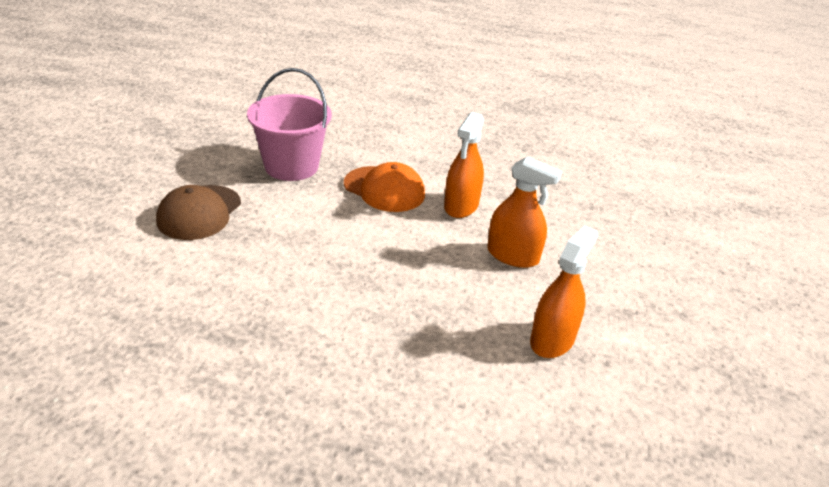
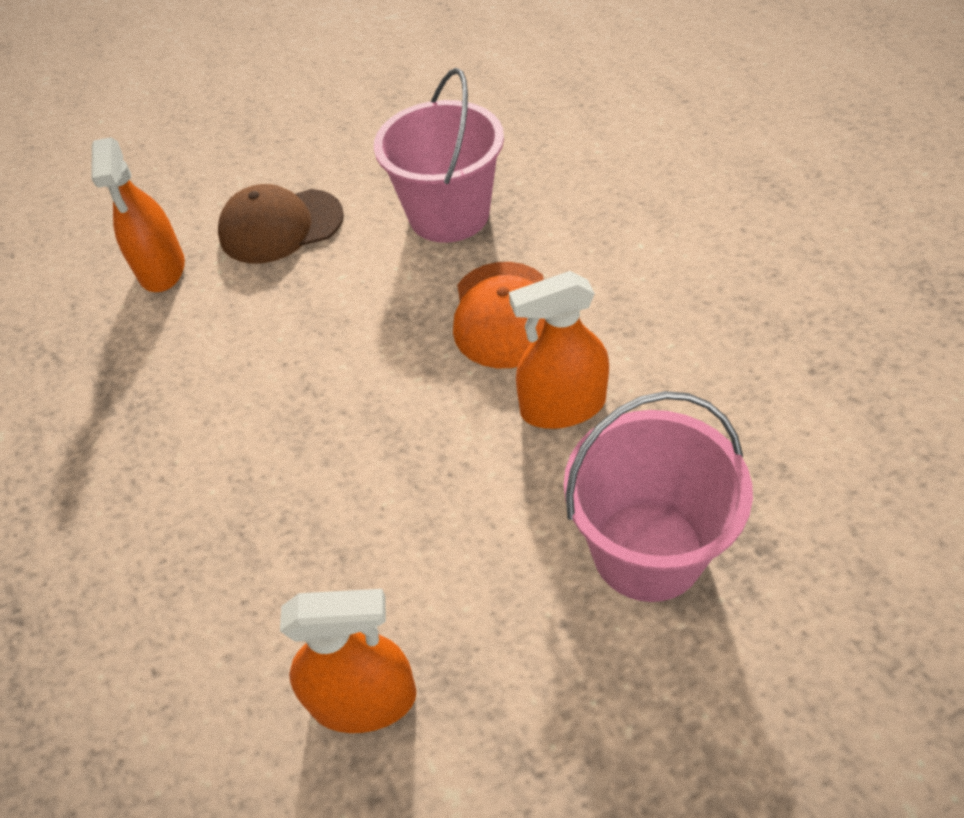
camera: 60 degrees right, 15 degrees up
(513, 255) = (510, 535): orange spray bottle -> orange spray bottle (162, 269)
(561, 229) = (647, 551): none -> pink bucket

